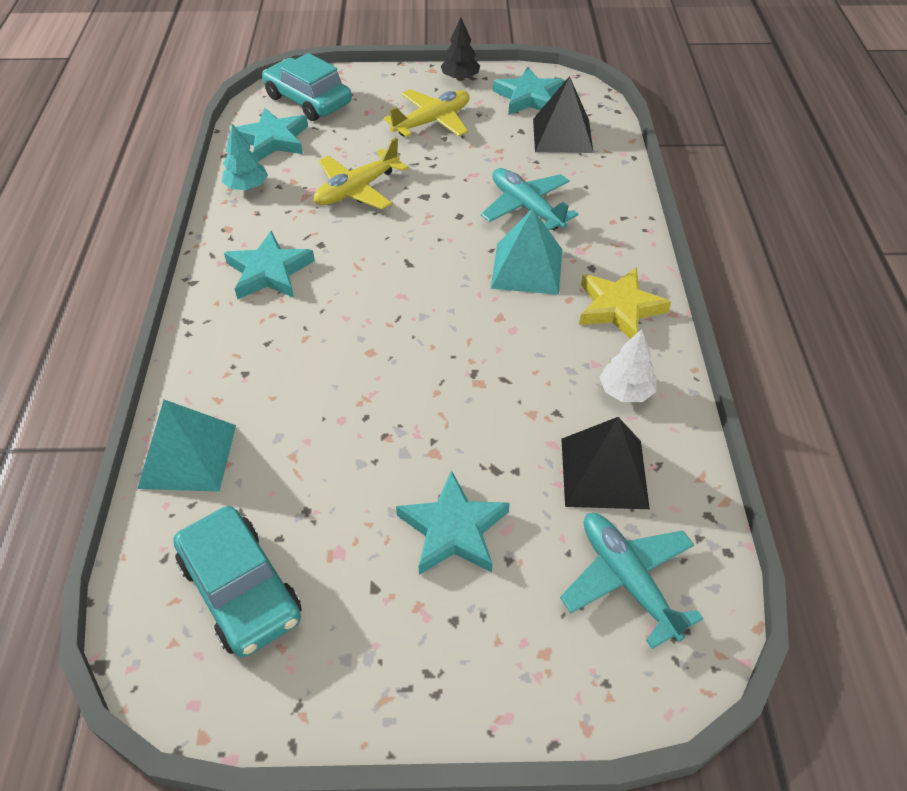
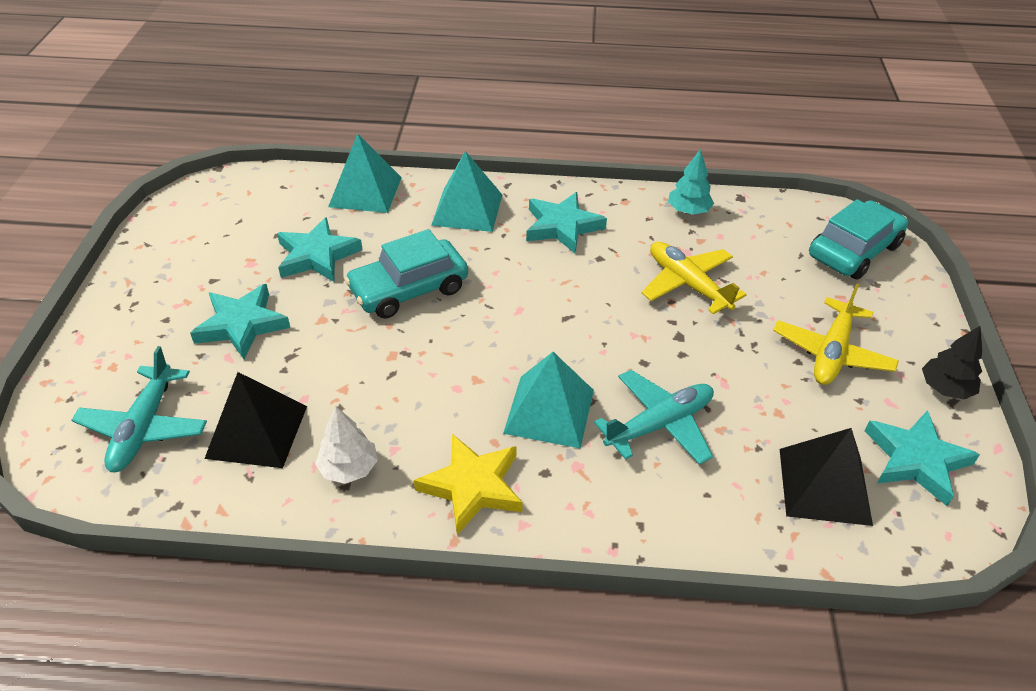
camera: 95 degrees right, 5 degrees down
(234, 350) = (467, 209): none -> turquoise pyramid
(241, 589) = (242, 219): turquoise car -> turquoise car (409, 289)
(273, 140) = (771, 226): turquoise star -> turquoise star (317, 256)
(432, 121) = (832, 353): yellow plane -> yellow plane turned 60 degrees clockwise
(627, 580) = (144, 428): turquoise plane -> turquoise plane turned 120 degrees clockwise

